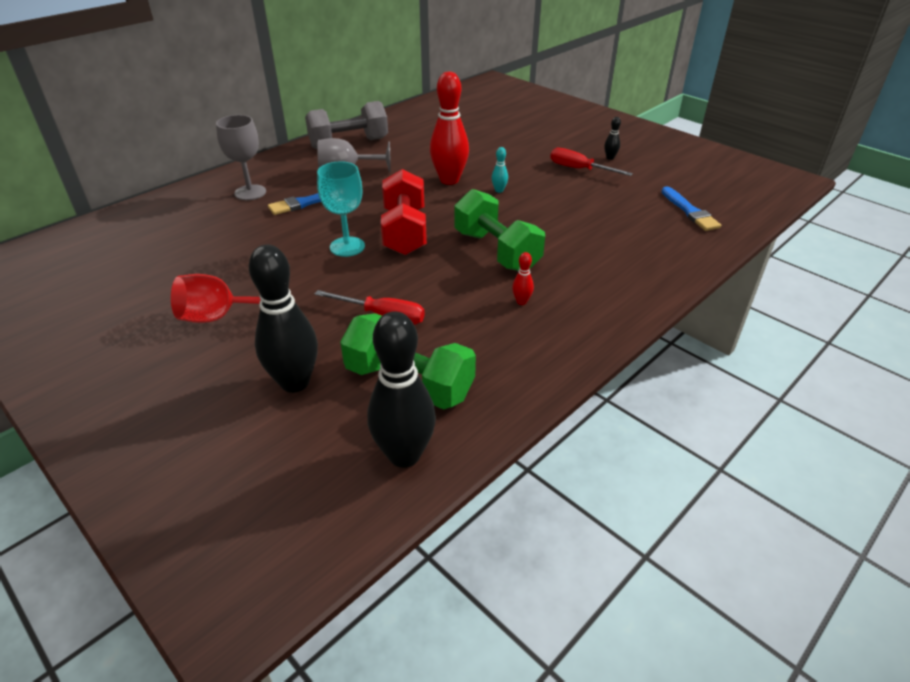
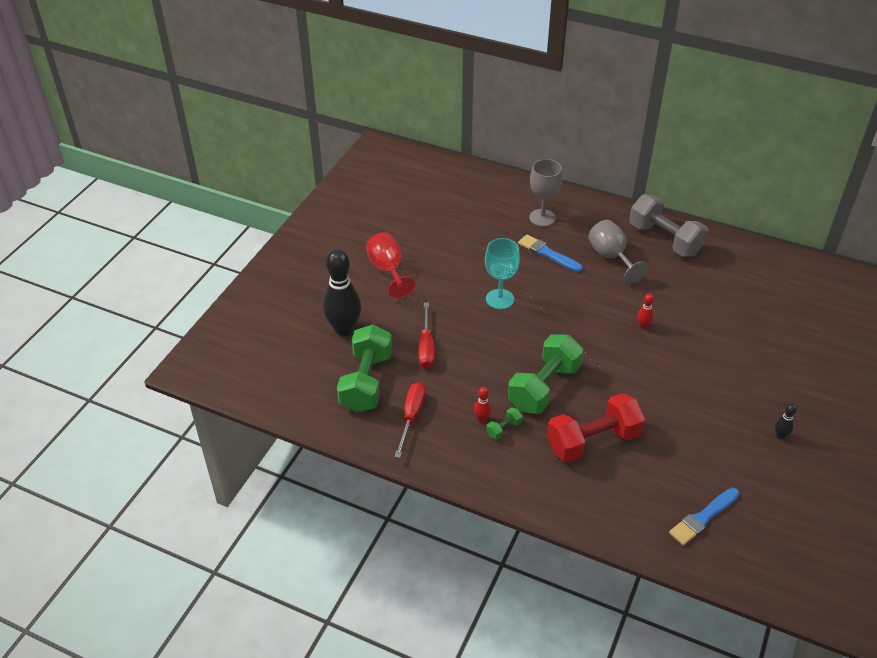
camera: 70 degrees right, 5 degrees up
(404, 232) = (539, 324): red dumbbell -> red dumbbell (593, 441)
(404, 455) = (305, 399): black bowling pin -> none
(449, 180) = (643, 326): red bowling pin -> red bowling pin, size x0.42
(499, 190) = (647, 364): turquoise bowling pin -> none
(543, 290) = (504, 429): none -> green dumbbell
(579, 169) = (734, 415): red screwdriver -> red screwdriver (411, 417)

